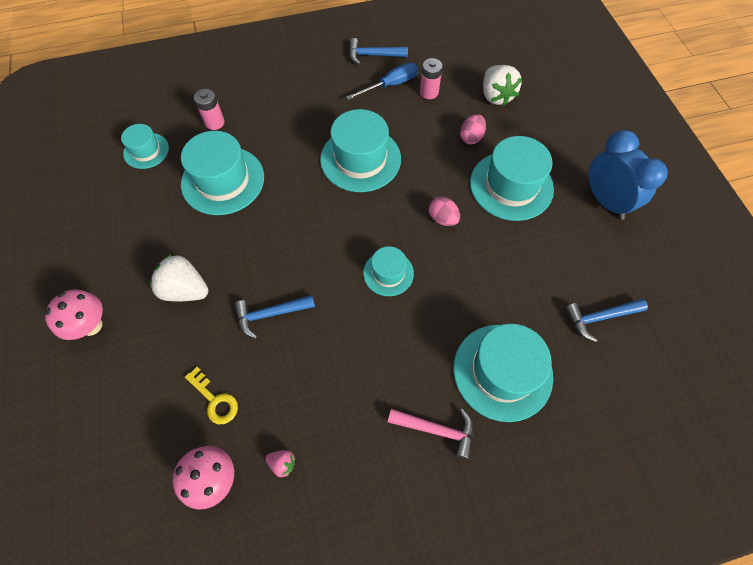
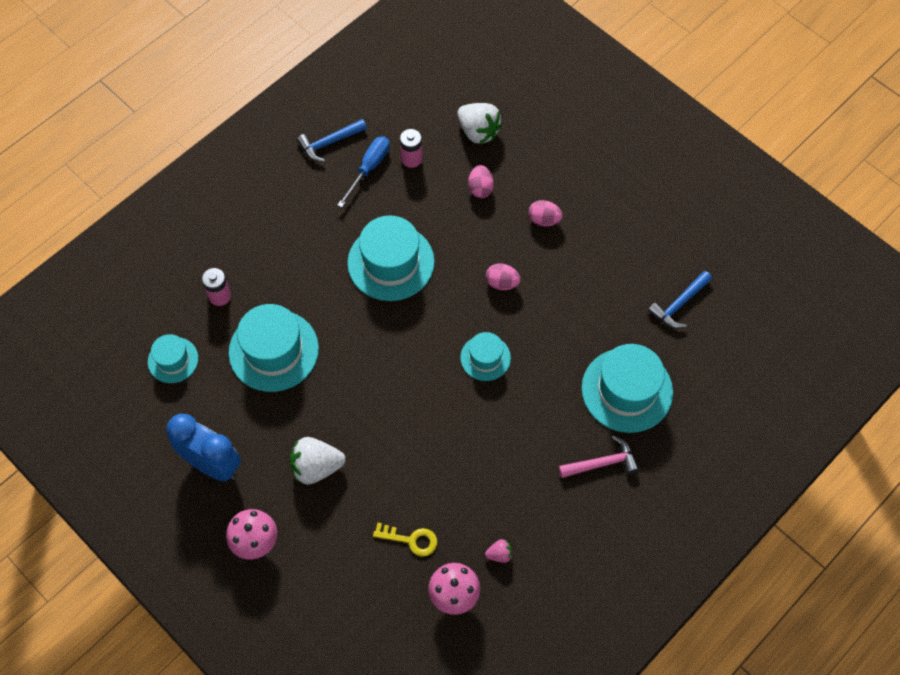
camera: 30 degrees left, 0 degrees up
(270, 314) = (407, 447): blue hammer -> none
(511, 185) = (544, 220): turquoise hat -> pink egg
(605, 201) = (632, 194): blue clock -> blue clock (212, 464)

